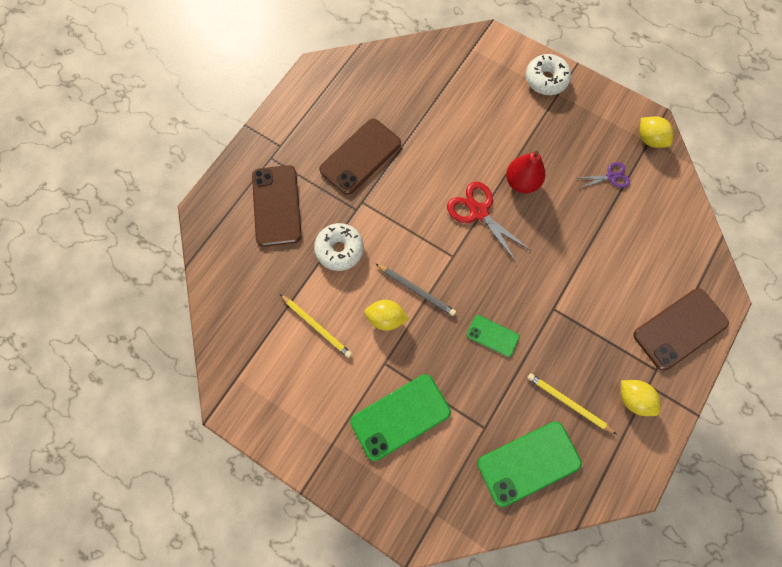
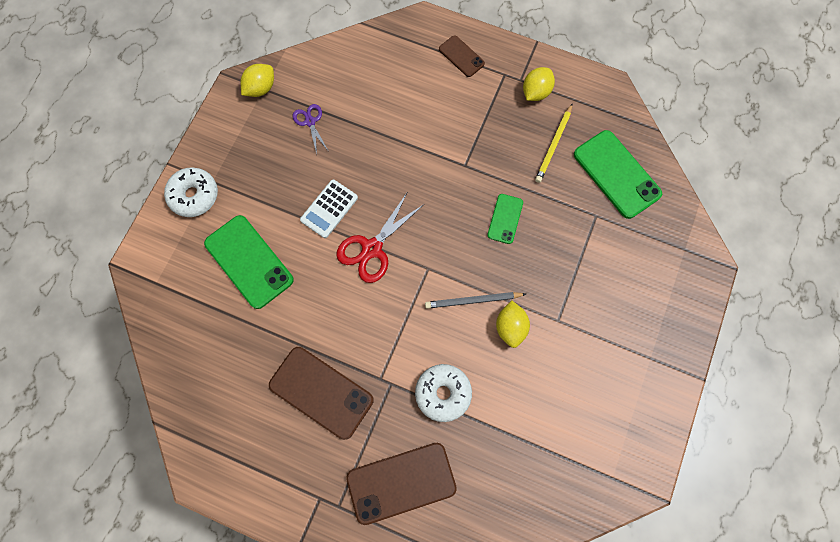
camera: 100 degrees left, 0 degrees up
(316, 326) = (536, 400): yellow pencil -> none
(400, 416) = (606, 295): green phone -> green phone (249, 261)
(416, 290) = (473, 301): grey pencil -> grey pencil turned 120 degrees counterclockwise
(521, 182) = (329, 209): red pear -> white calculator
(680, 329) = (461, 56): brown phone -> brown phone, size x0.54

